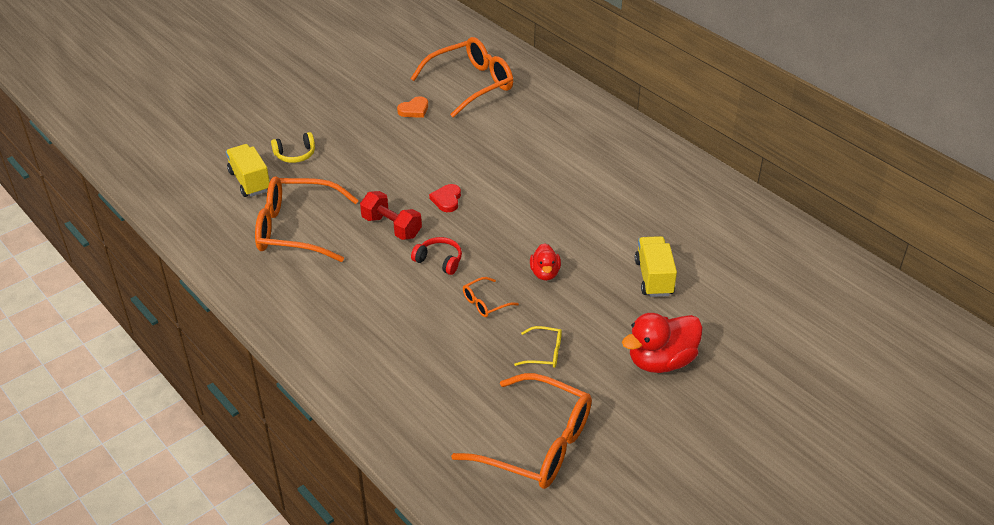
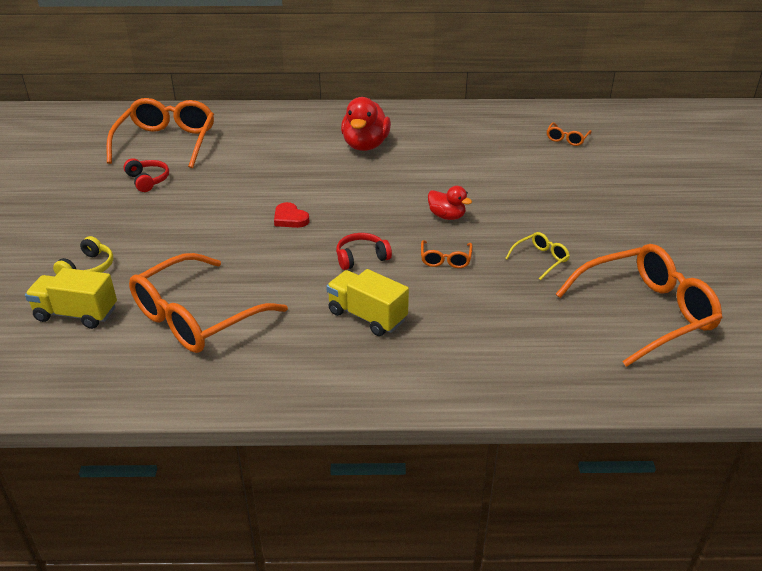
camera: 50 degrees left, 5 degrees down
(391, 227) = (280, 262): red dumbbell -> none
(414, 110) = (148, 180): orange heart -> red headphones
(653, 278) = (512, 176): yellow truck -> yellow truck (367, 316)
(661, 361) = (606, 214): red duck -> red duck (365, 146)
(768, 279) = (567, 139): none -> orange glasses

